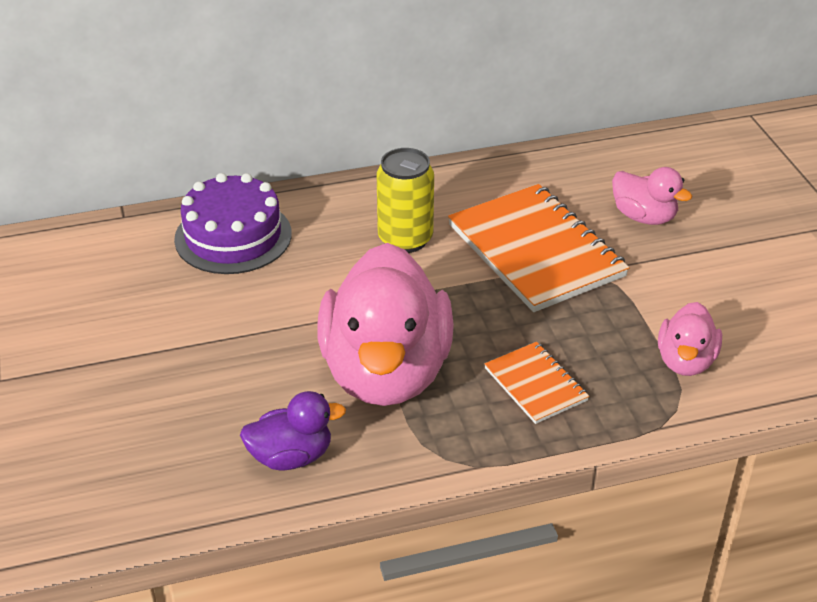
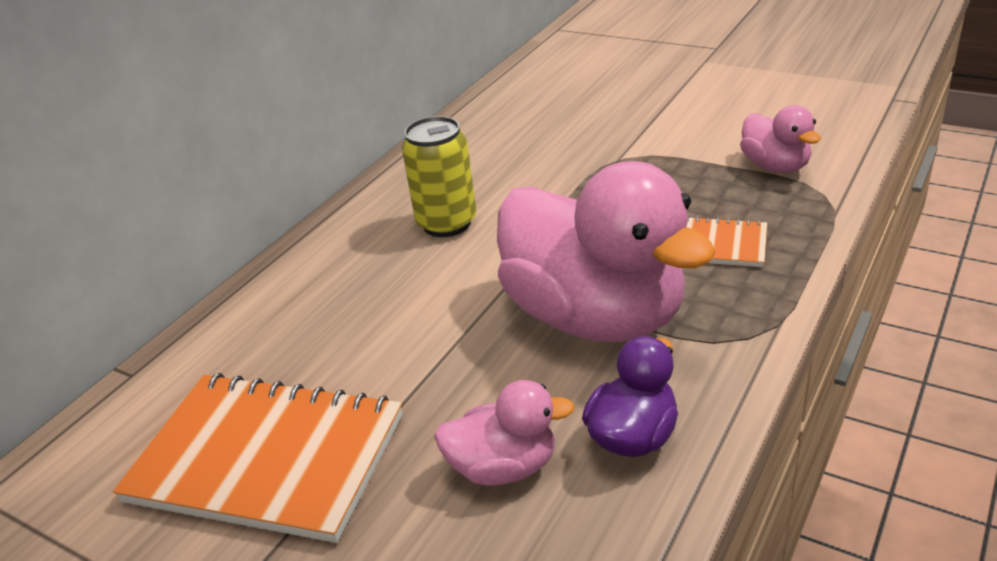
camera: 40 degrees left, 5 degrees down
(233, 236) = (283, 316): purple cake -> none
(535, 251) = (559, 170): orange notebook -> orange notebook (267, 458)
(644, 217) = (595, 110): pink duck -> pink duck (504, 467)

